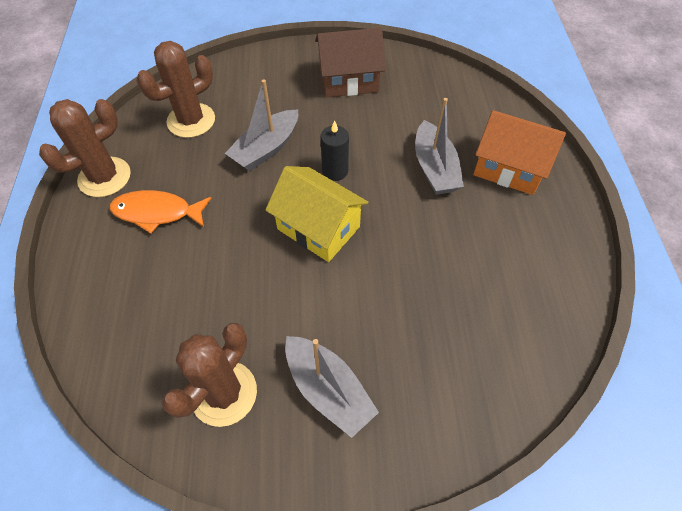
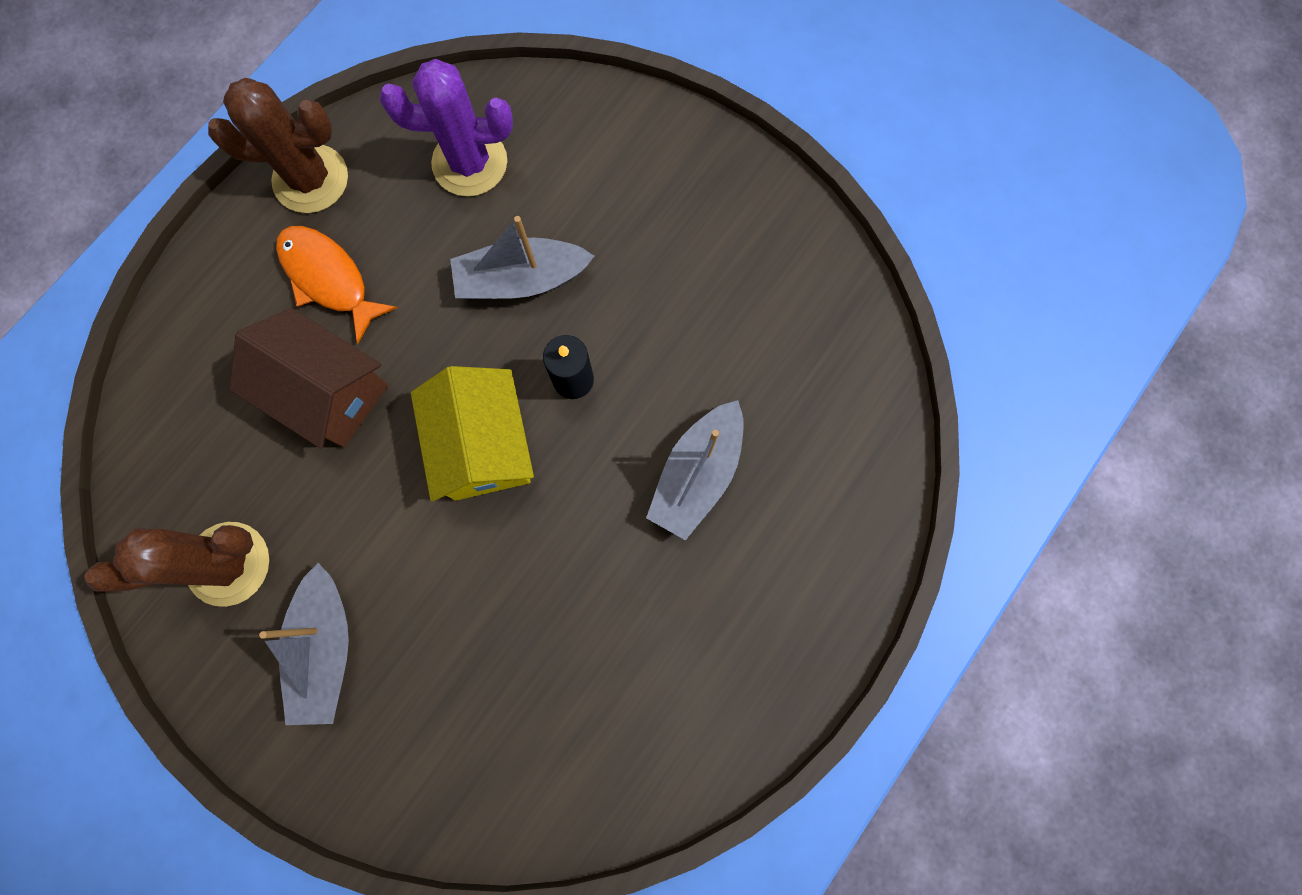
camera: 40 degrees right, 20 degrees up
(191, 120) = (470, 163): brown cactus -> purple cactus
(349, 80) = (722, 245): brown house -> brown house (328, 392)
(509, 168) = (791, 551): orange house -> none

